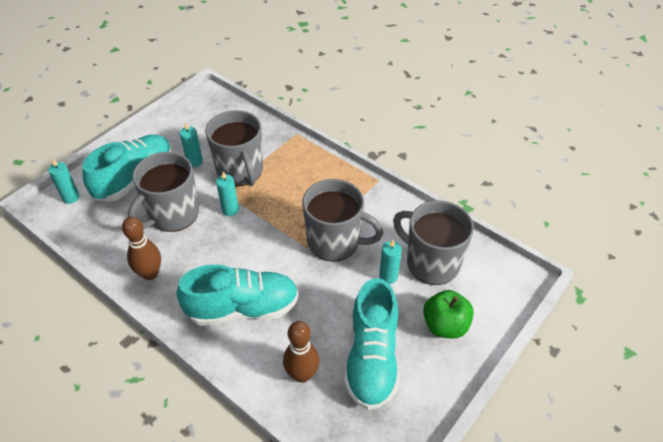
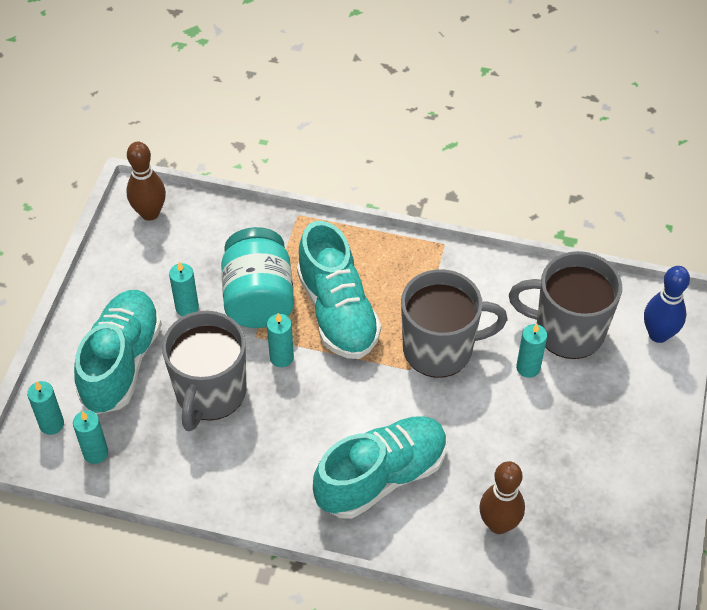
camera: 25 degrees left, 5 degrees up
(82, 223) = (96, 453): none -> turquoise candle
(150, 273) = (236, 482): brown bowling pin -> brown bowling pin (150, 213)
(240, 171) = (258, 298): grey mug -> turquoise jar
(372, 358) = (564, 473): turquoise shoe -> turquoise shoe (337, 312)
(445, 325) = (623, 401): green apple -> none
(498, 290) = (658, 334): none -> blue bowling pin

